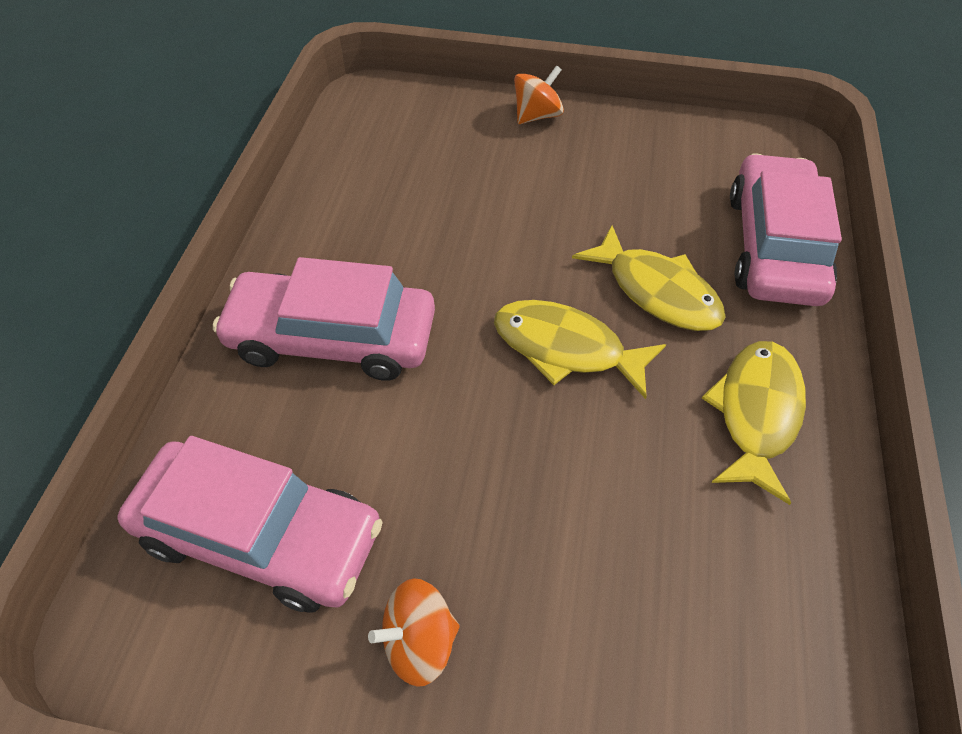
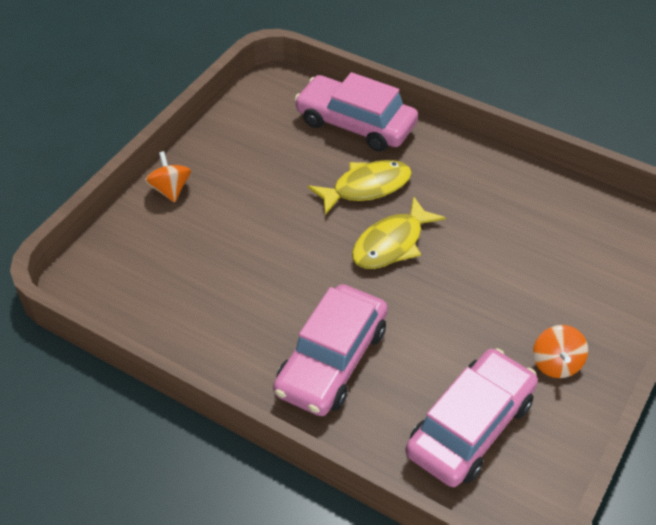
camera: 70 degrees left, 5 degrees down
(756, 413) = (468, 180): yellow fish -> none

